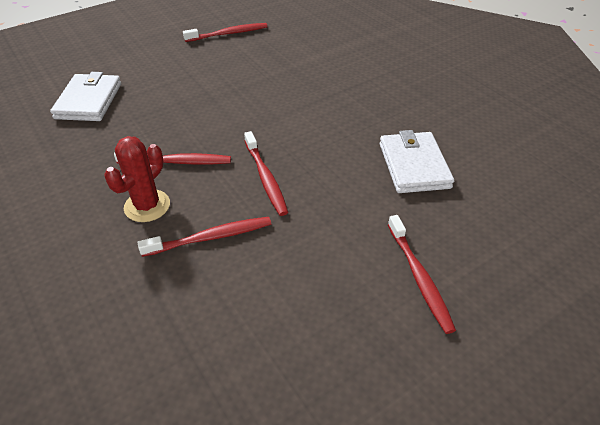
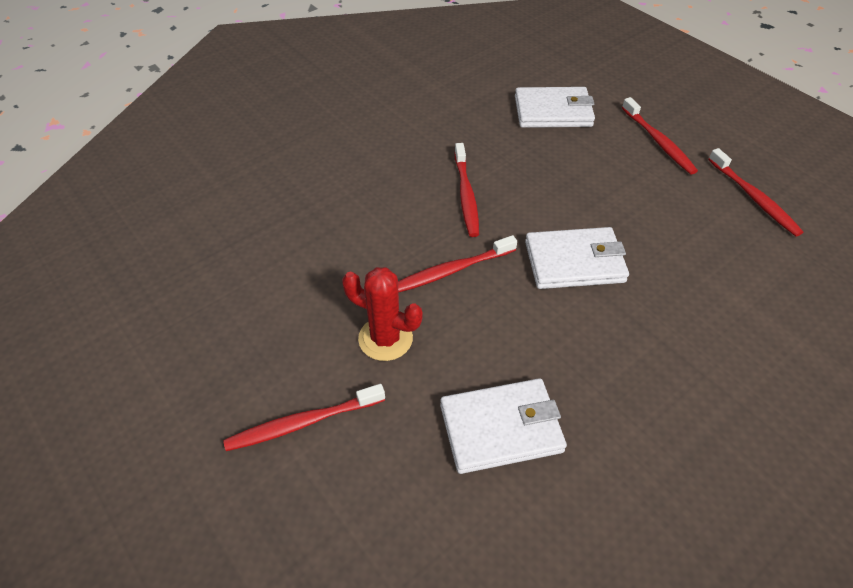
camera: 85 degrees right, 5 degrees up
(147, 206) = (398, 186): red cactus -> red cactus (385, 338)
(210, 237) = (358, 238): red toothbrush -> red toothbrush (658, 142)
(269, 114) = (574, 262): none -> white wallet

